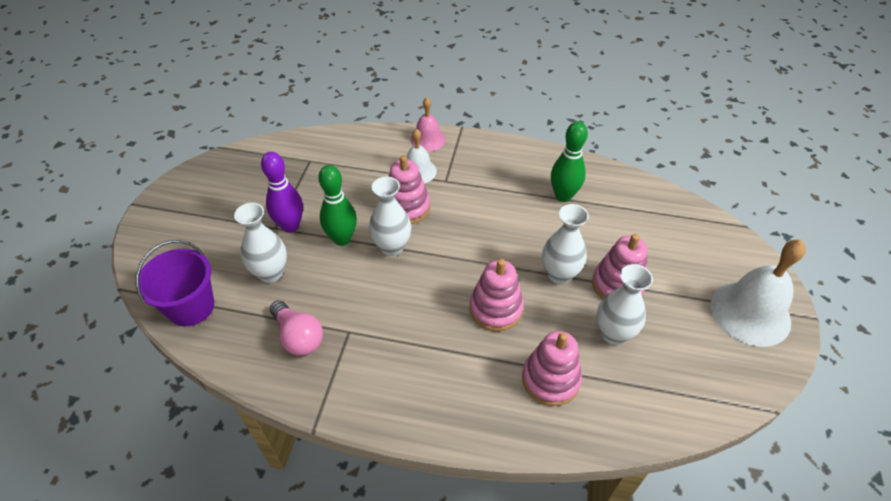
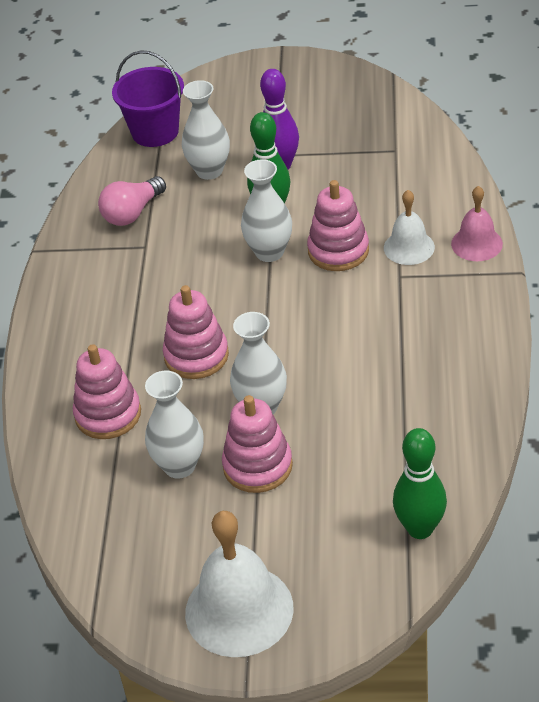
camera: 85 degrees right, 5 degrees down
(563, 196) = (408, 397): green bowling pin -> green bowling pin (420, 528)

